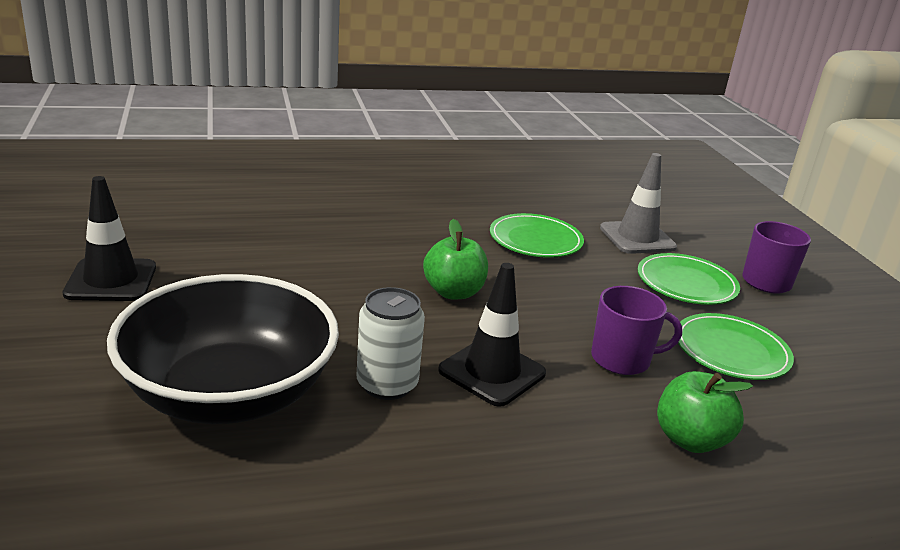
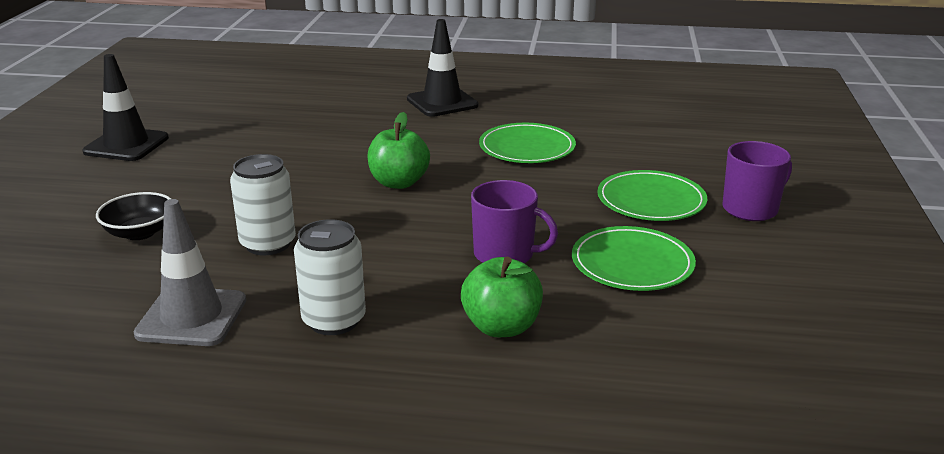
camera: 25 degrees right, 0 degrees up
(229, 394) = (140, 233): black bowl -> black bowl, size x0.41
(492, 372) = (368, 247): black traffic cone -> black traffic cone (442, 102)
(536, 465) = (334, 320): none -> white can
(637, 238) = (641, 155): grey traffic cone -> grey traffic cone (192, 317)

